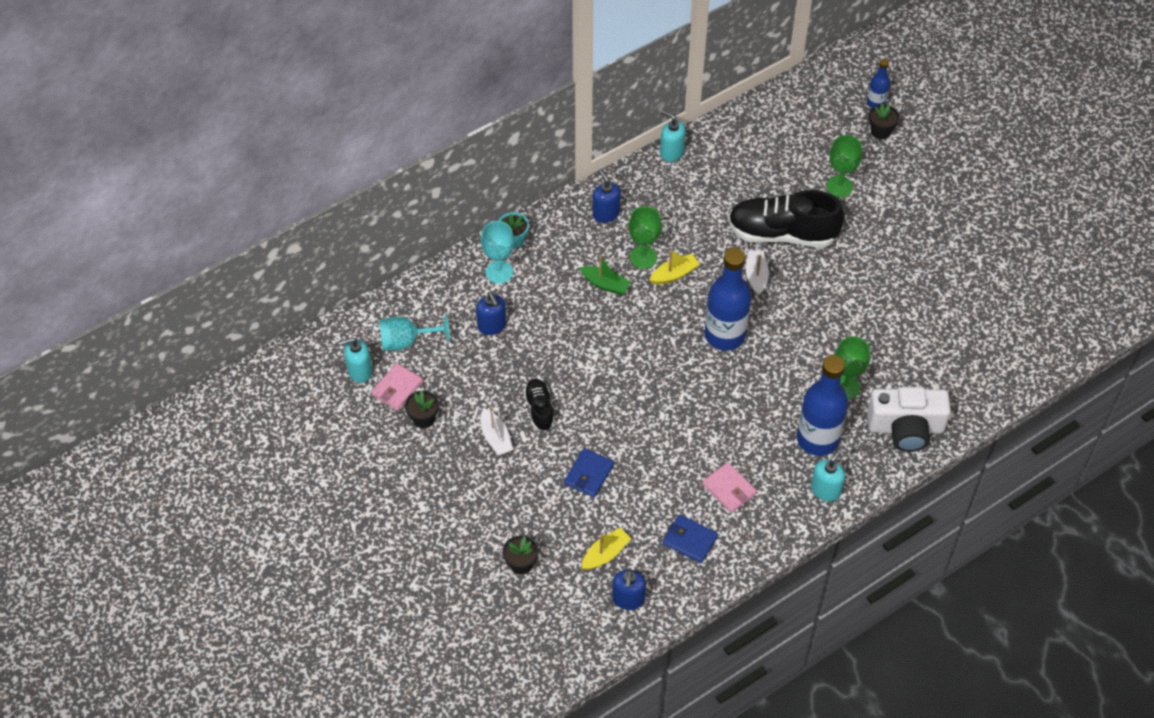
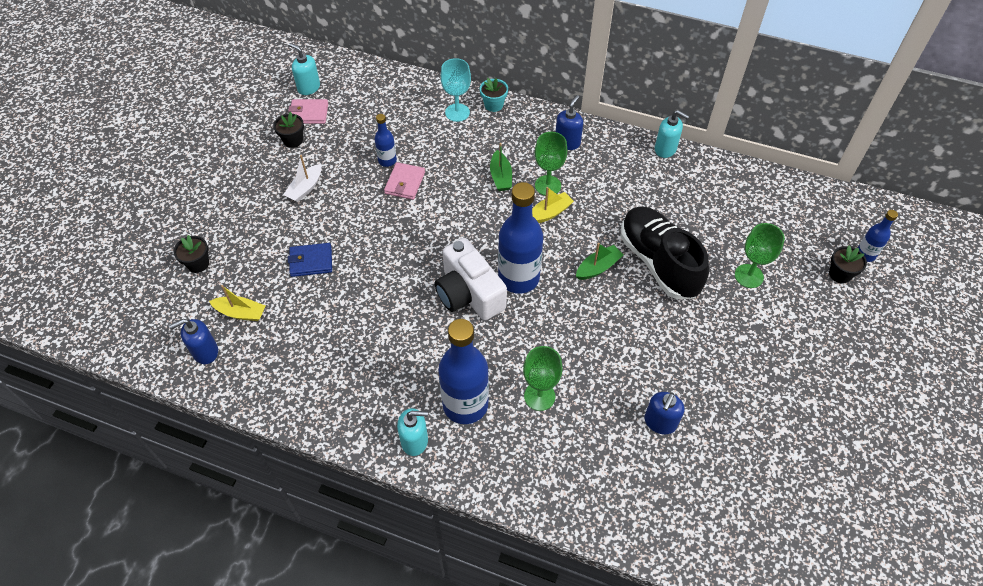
camera: 55 degrees right, 0 degrees up
(407, 341) = (354, 97): turquoise goblet -> none
(492, 326) = (405, 134): blue soap dispenser -> blue soap dispenser (660, 422)
(514, 357) = (387, 160): none -> blue bottle
(539, 409) = (350, 199): black shoe -> none
(671, 152) = (665, 149): turquoise soap dispenser -> turquoise soap dispenser turned 120 degrees clockwise
(674, 274) = (549, 213): yellow boat -> yellow boat turned 60 degrees counterclockwise
(689, 540) = (291, 364): blue wallet -> none
(729, 489) = (363, 365): pink wallet -> pink wallet (405, 183)
(756, 276) = (598, 267): white boat -> green boat
(905, 428) = (533, 472): white camera -> white camera (469, 293)

